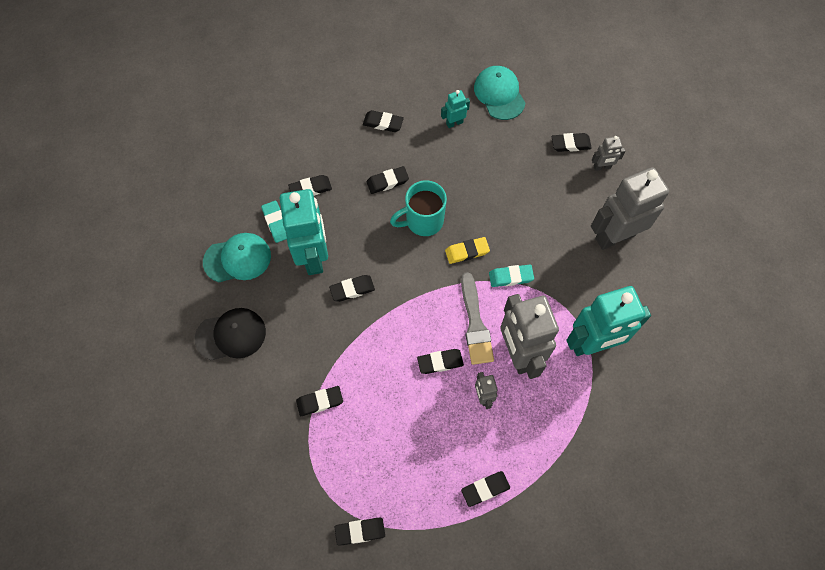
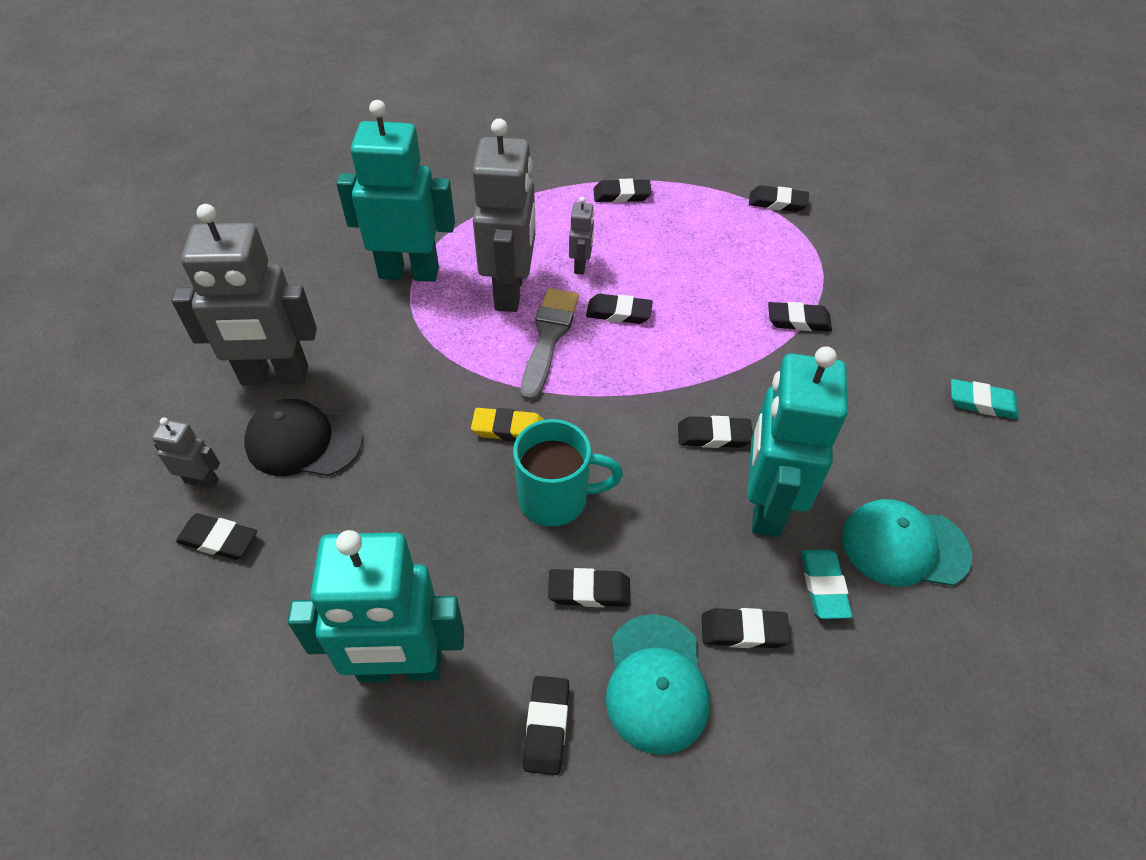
camera: 160 degrees left, 15 degrees down
(231, 335) = (922, 435): black cap -> black cap (303, 442)
(383, 123) = (546, 726): black eraser -> black eraser turned 60 degrees clockwise
(454, 123) = (400, 668): turquoise robot -> turquoise robot, size x2.23
(499, 94) = (268, 701): turquoise cap -> turquoise cap (656, 683)
(510, 277) = (464, 375): turquoise eraser -> turquoise eraser (982, 403)

